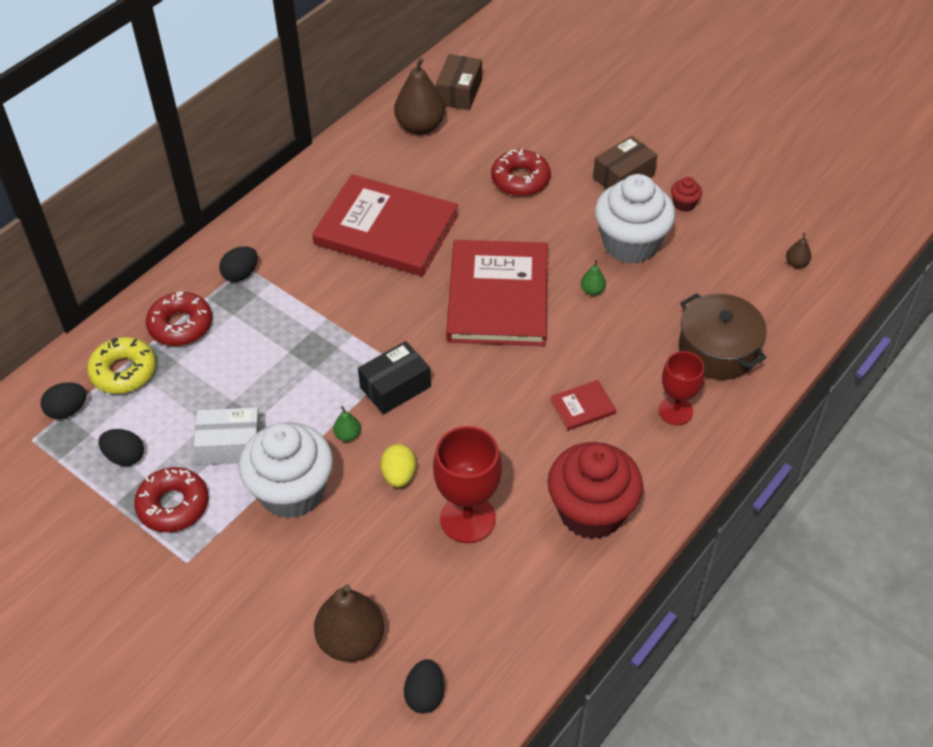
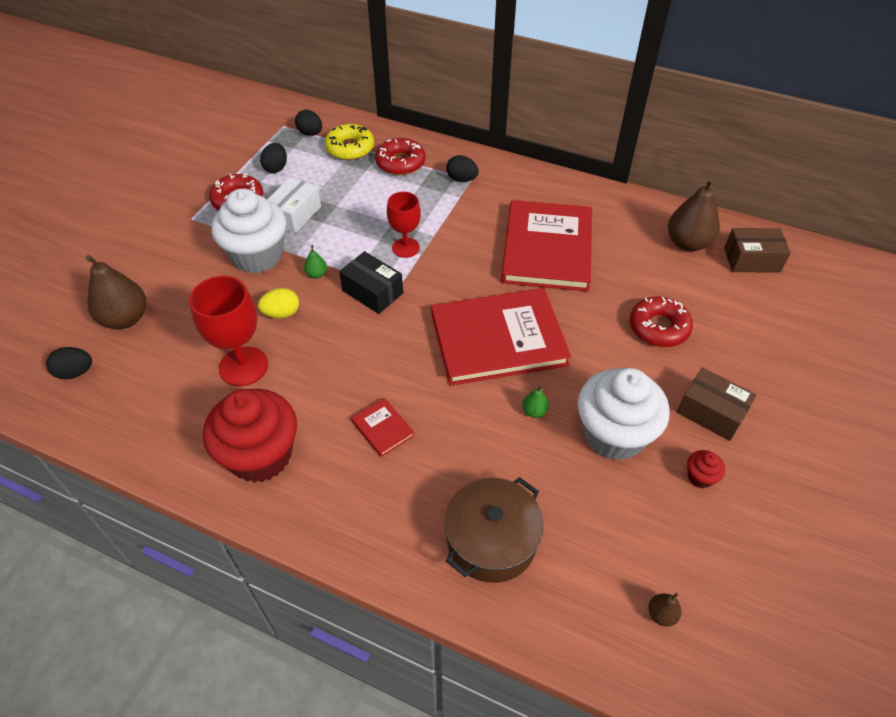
camera: 75 degrees right, 0 degrees up
(231, 445) = (295, 214): white box -> white box turned 45 degrees clockwise
(675, 411) = (396, 510): red goblet -> red goblet (405, 248)

